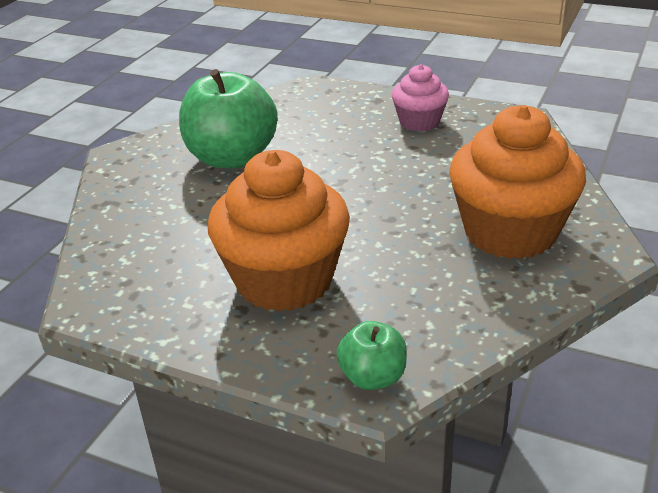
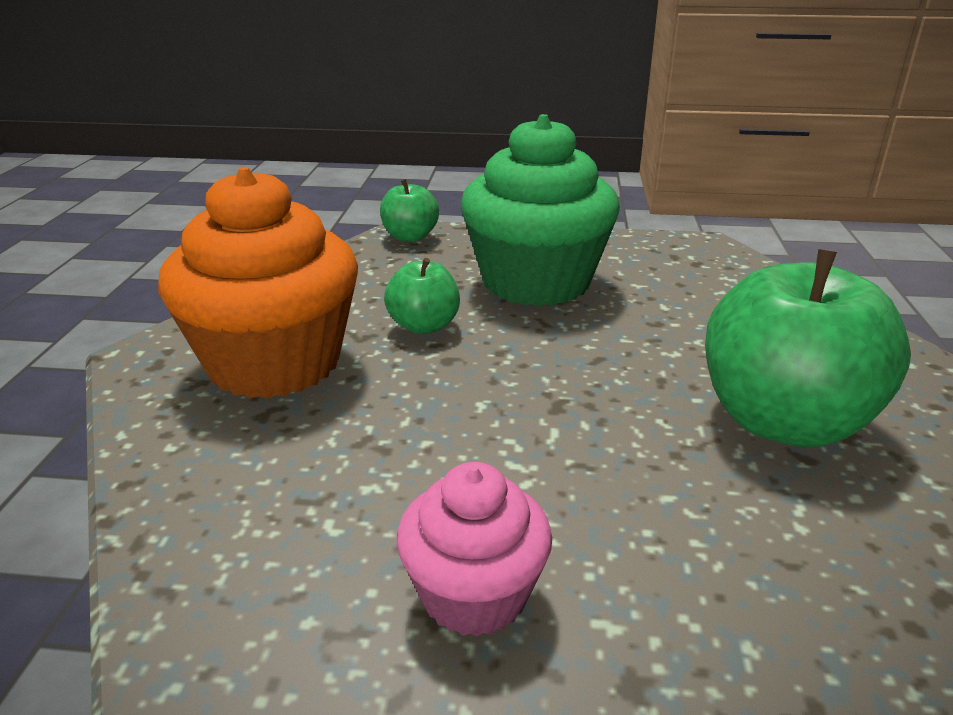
camera: 160 degrees right, 5 degrees down
(284, 280) = (536, 282): orange cupcake -> green cupcake
(398, 248) = (424, 326): none -> green apple

